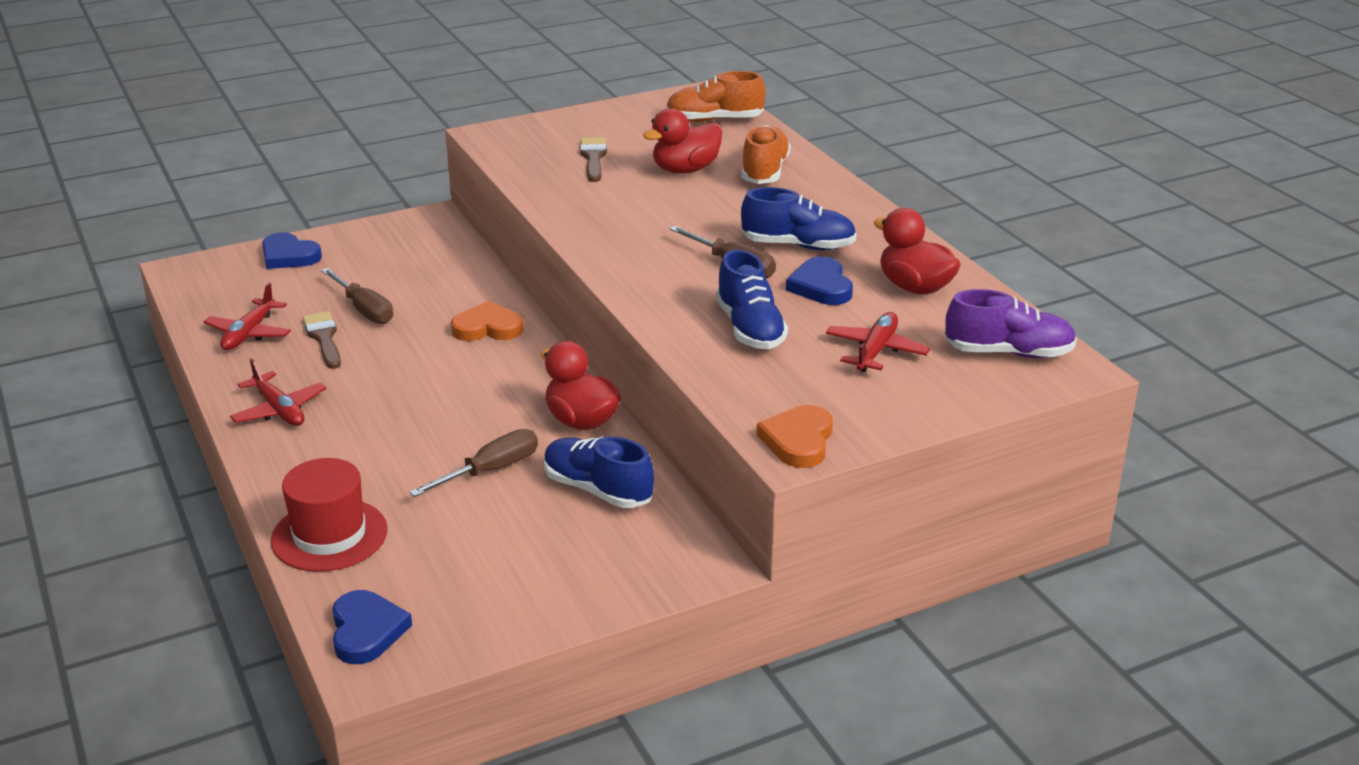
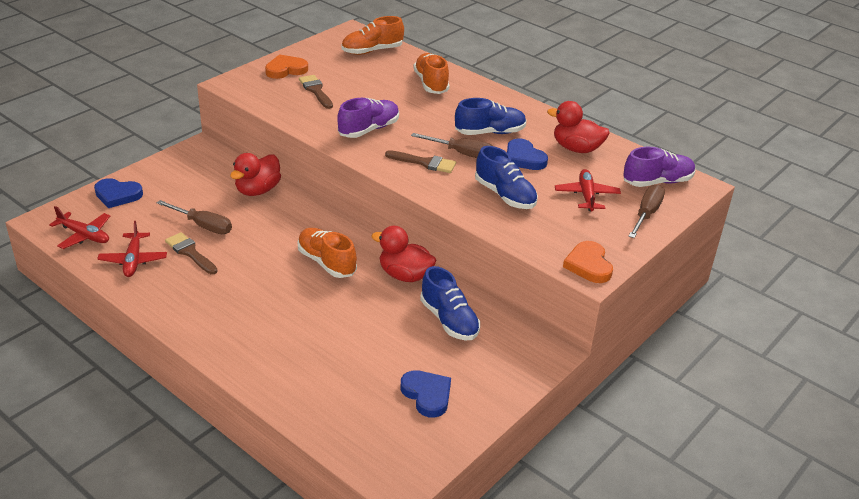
camera: 25 degrees left, 5 degrees up
(279, 410) = (199, 313): red plane -> red plane (84, 235)
(329, 535) = (302, 395): red hat -> none
(366, 631) = (376, 455): blue heart -> blue heart (427, 395)
(487, 384) = (326, 262): none -> orange shoe
(488, 328) = (297, 222): orange heart -> orange heart (286, 70)
(491, 470) = (373, 323): brown screwdriver -> brown screwdriver (646, 214)
(598, 490) = (449, 320): blue shoe -> blue shoe turned 135 degrees counterclockwise
(625, 215) = (368, 129): none -> purple shoe
(668, 268) = (425, 163): none -> brown brush
(685, 170) = (381, 90): red duck -> red duck (257, 190)

